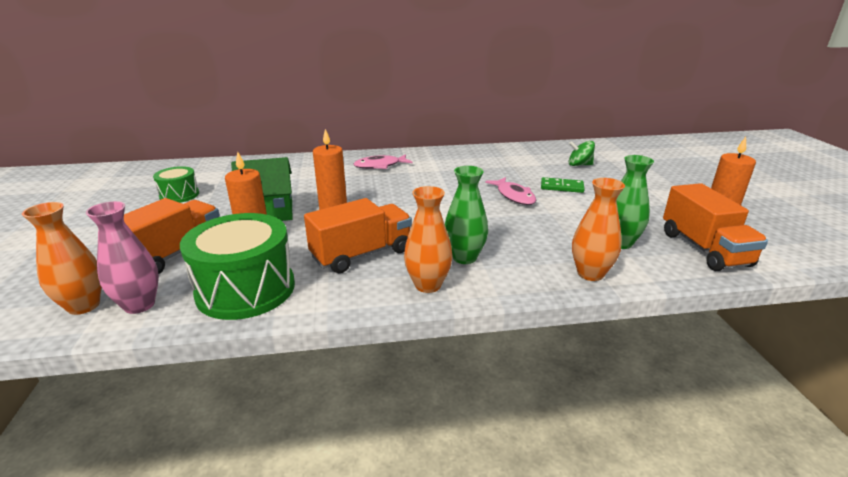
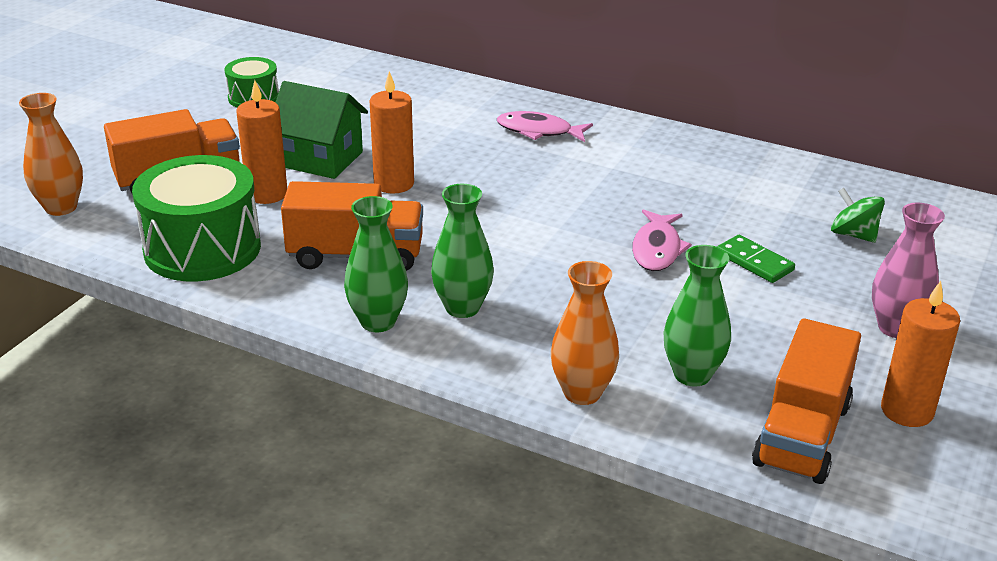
camera: 35 degrees right, 5 degrees up
(139, 305) = (102, 226): pink vase -> pink vase (896, 328)
(428, 285) = (378, 322): orange vase -> green vase

